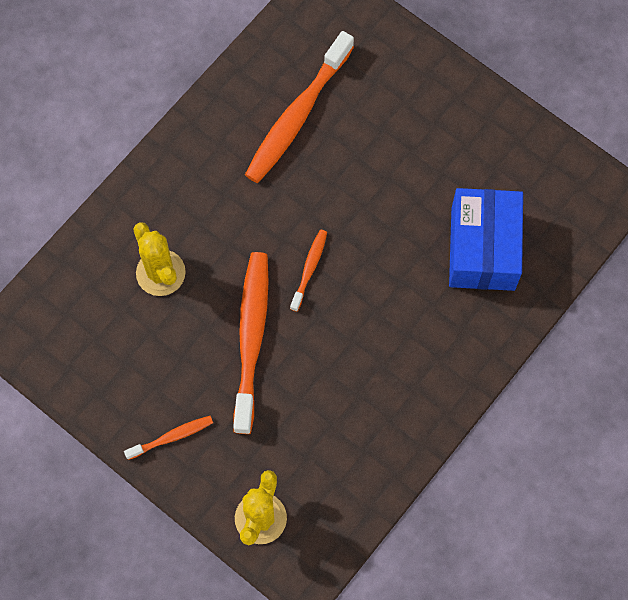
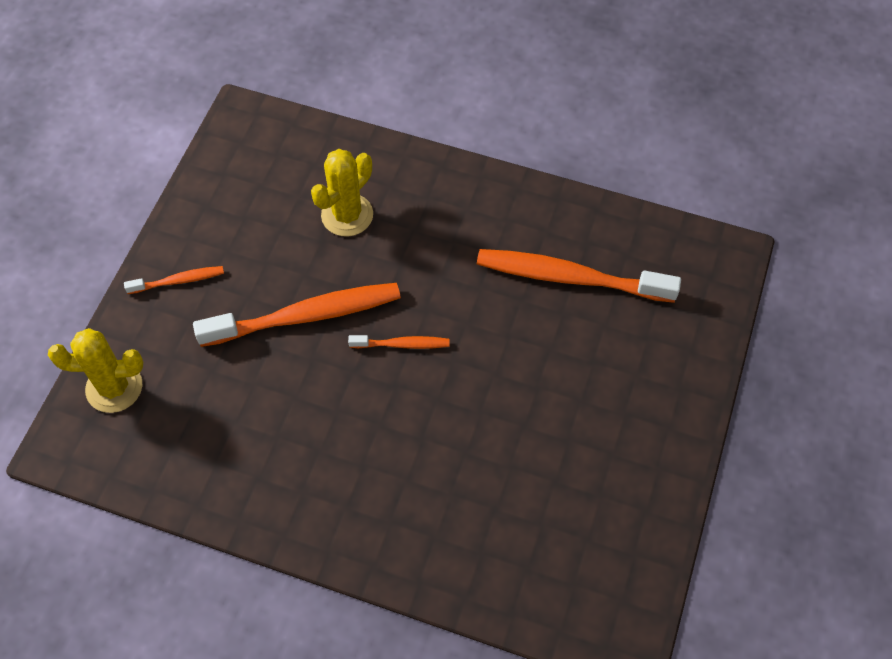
camera: 70 degrees right, 10 degrees down
(172, 437) = (179, 281): orange toothbrush -> orange toothbrush turned 60 degrees counterclockwise
(483, 248) = (495, 512): blue box -> none

